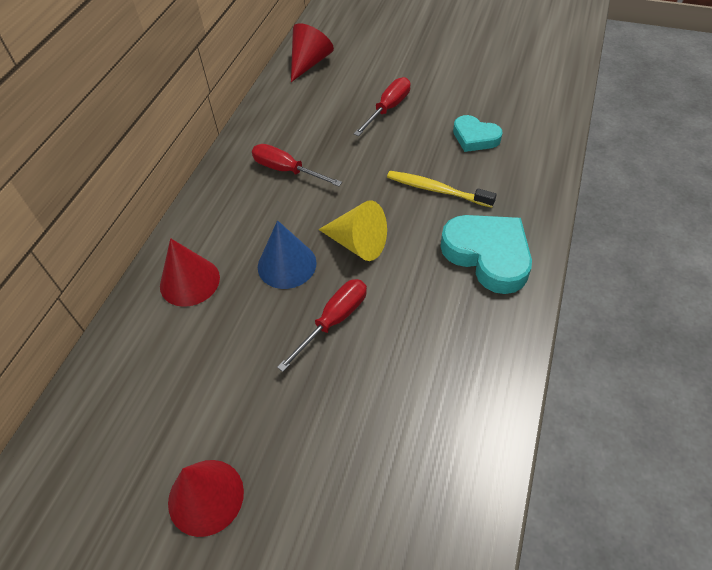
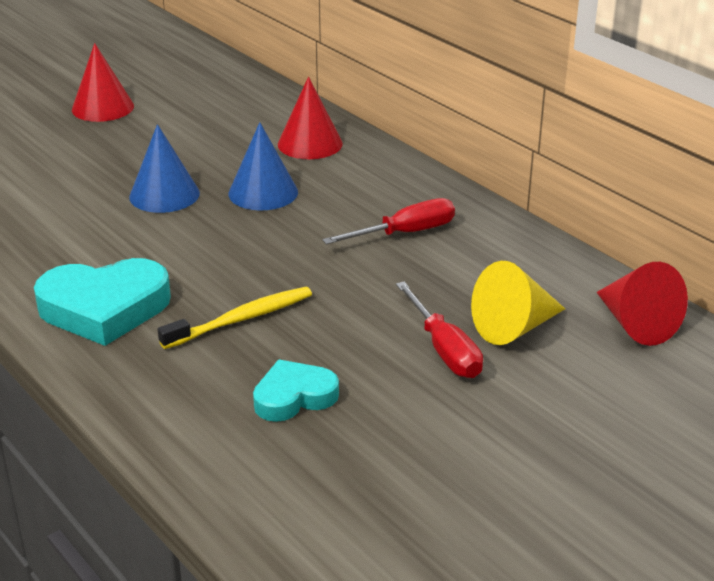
camera: 120 degrees right, 20 degrees down
(334, 321) = (164, 195): red screwdriver -> blue cone
(358, 243) = (234, 238): yellow cone -> yellow cone (514, 328)

